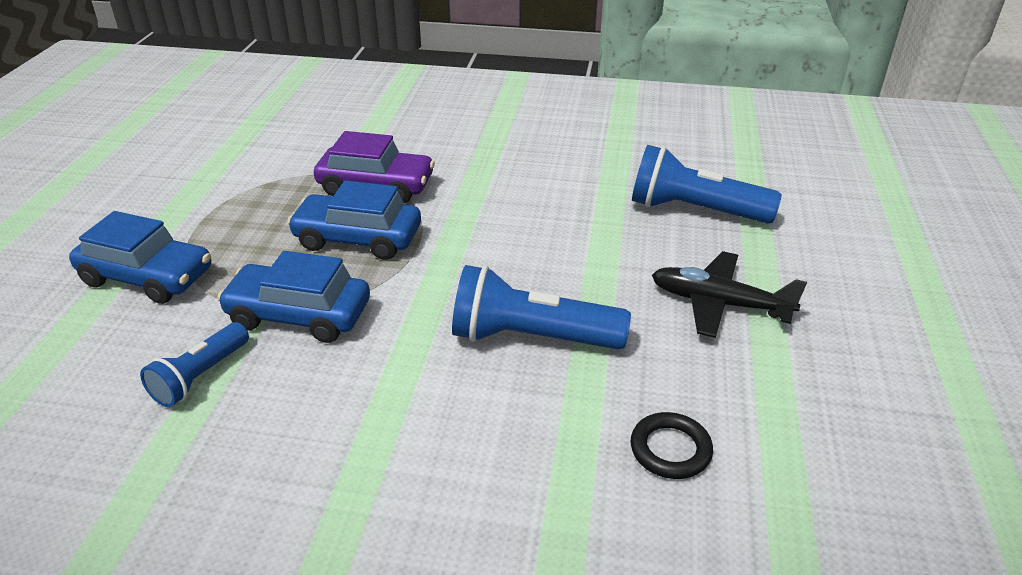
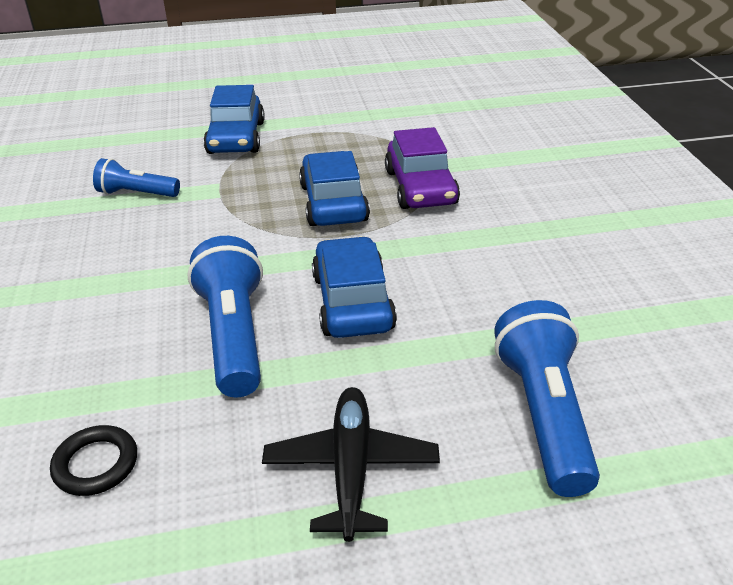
camera: 70 degrees right, 0 degrees up
(299, 315) = (218, 209): blue car -> blue car (352, 302)

